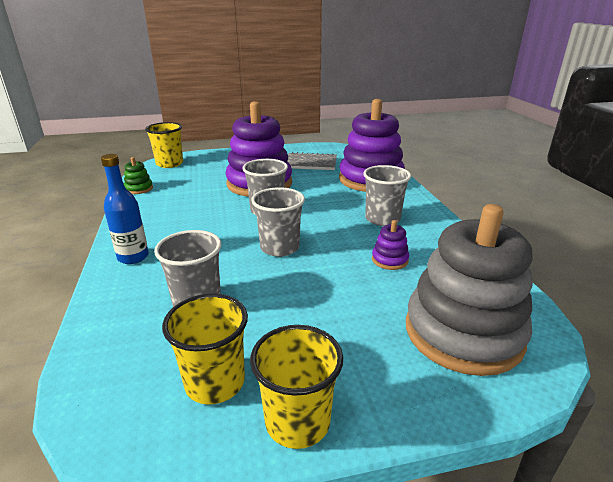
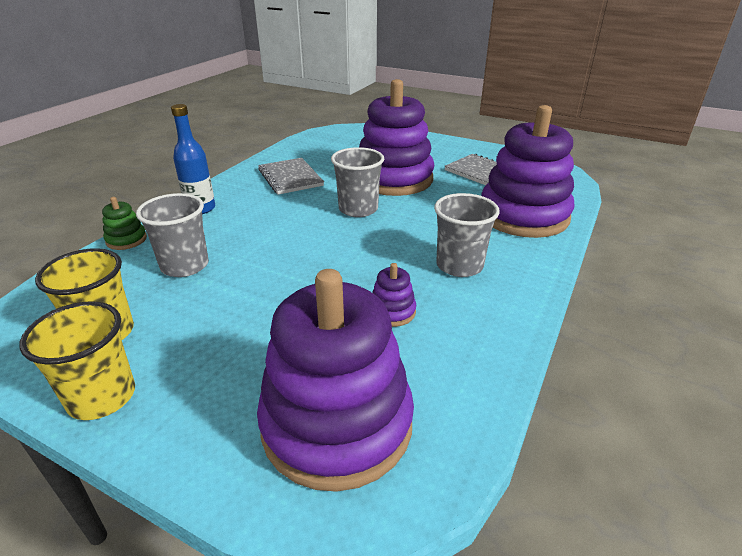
camera: 40 degrees right, 5 degrees up
(139, 189) = (289, 150): green stacking toy -> green stacking toy (126, 240)
(169, 164) = (346, 133): yellow cup -> none
(177, 208) = (290, 178): none -> grey notebook
(279, 248) = (312, 250): grey cup -> none
(463, 333) = (337, 424): grey stacking toy -> purple stacking toy

